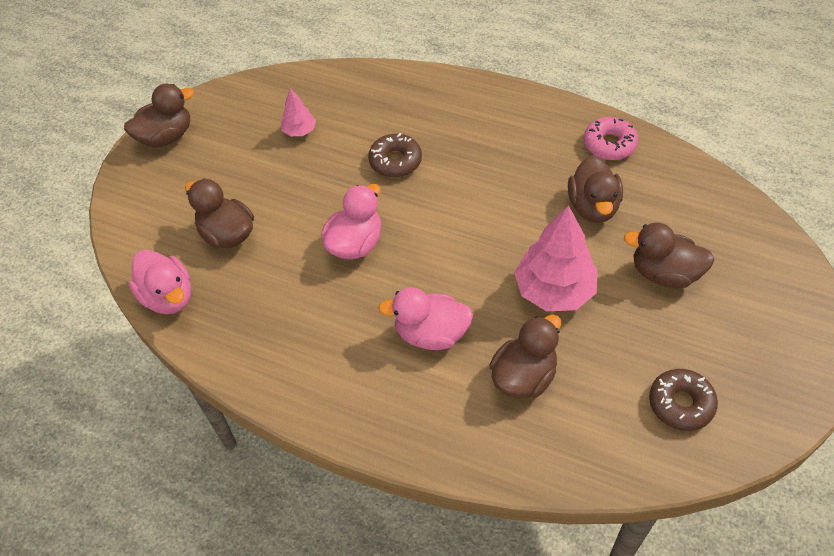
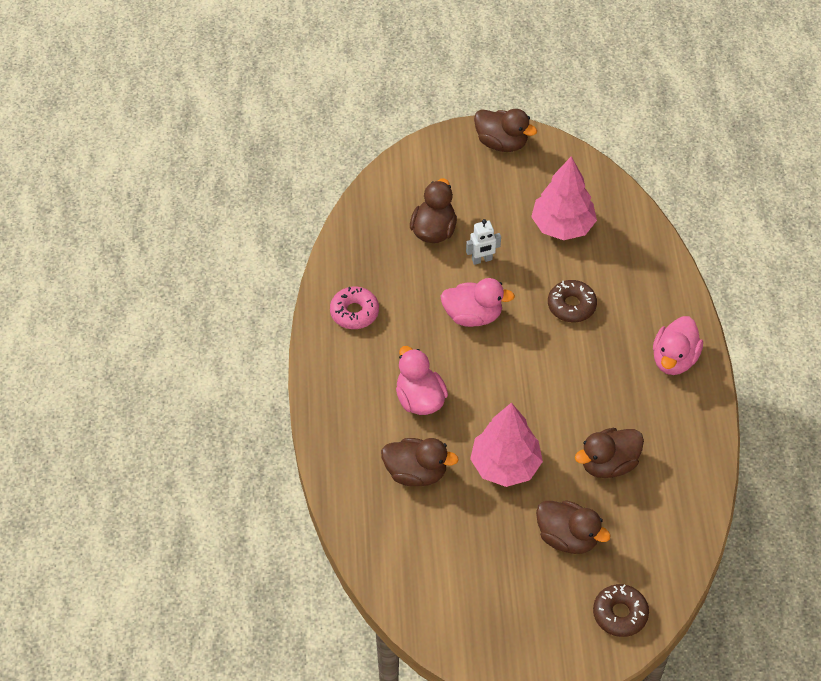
camera: 60 degrees right, 0 degrees up
(168, 297) = (360, 224): pink duck -> pink duck (674, 359)
(293, 209) = (482, 260): none -> white robot
(299, 131) = (562, 226): pink tree -> pink tree, size x1.99
(609, 144) = (688, 453): pink donut -> pink donut (354, 312)
(664, 273) = (567, 537): brown duck -> brown duck turned 135 degrees clockwise
(680, 404) = (448, 584): brown donut -> brown donut (620, 614)

